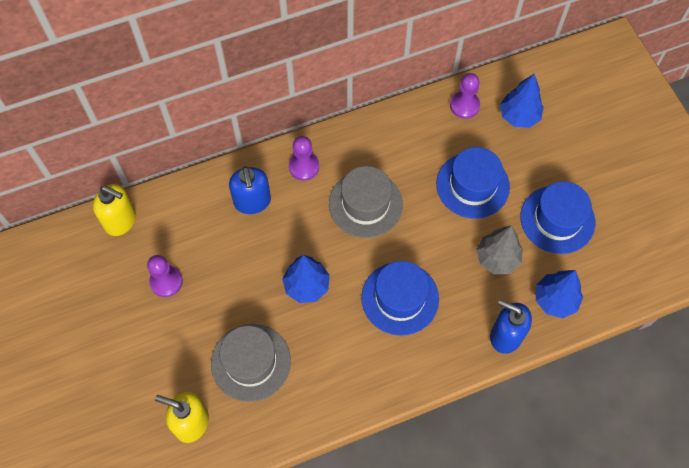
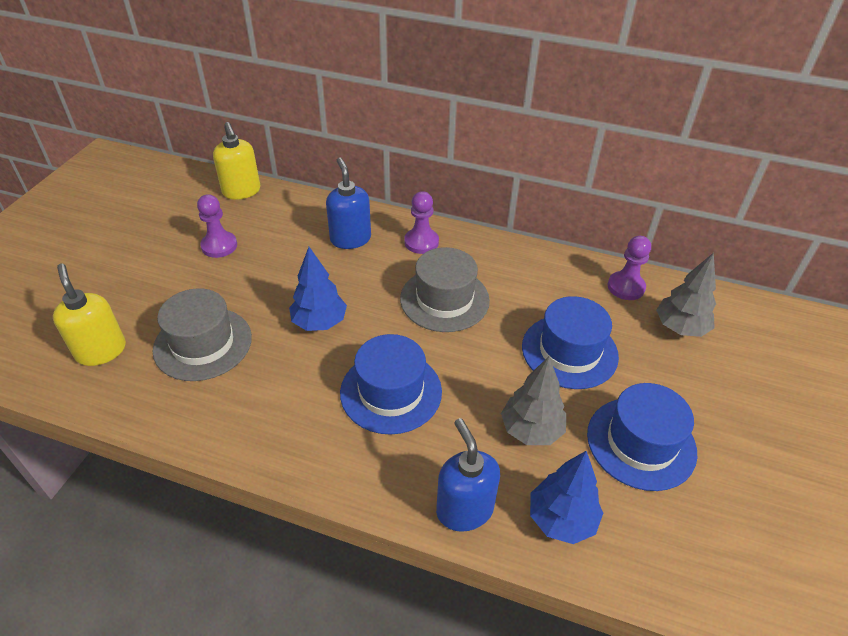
camera: 40 degrees right, 20 degrees down
(252, 202) = (350, 239): blue soap dispenser -> blue soap dispenser turned 135 degrees clockwise
(519, 116) = (680, 328): blue tree -> grey tree

